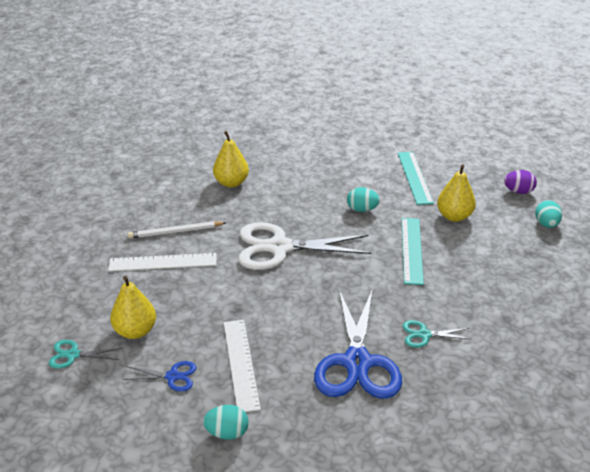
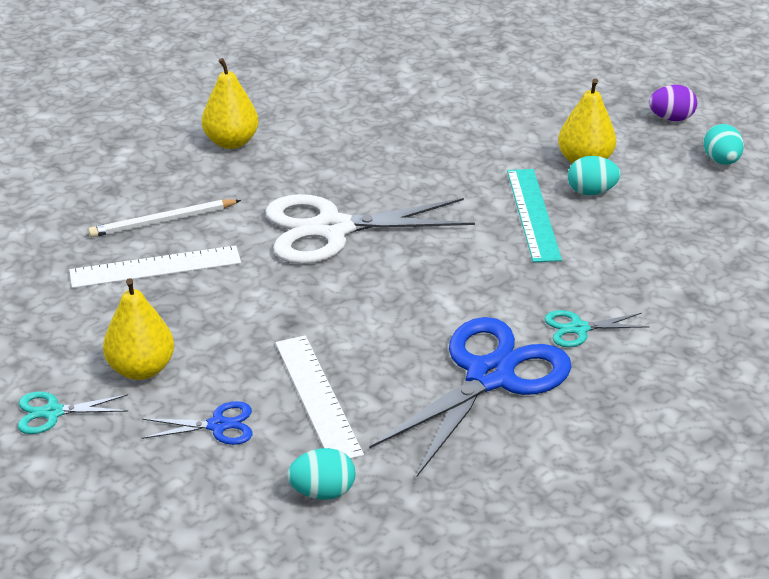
camera: 10 degrees left, 0 degrees up
(357, 362) = (490, 376): blue scissors -> blue scissors turned 135 degrees counterclockwise
(362, 209) = (444, 164): turquoise egg -> turquoise egg (591, 192)
(414, 177) = (513, 111): turquoise ruler -> none

